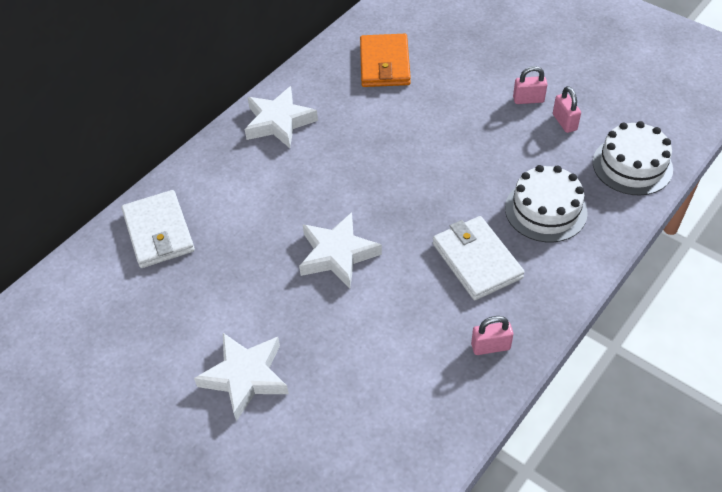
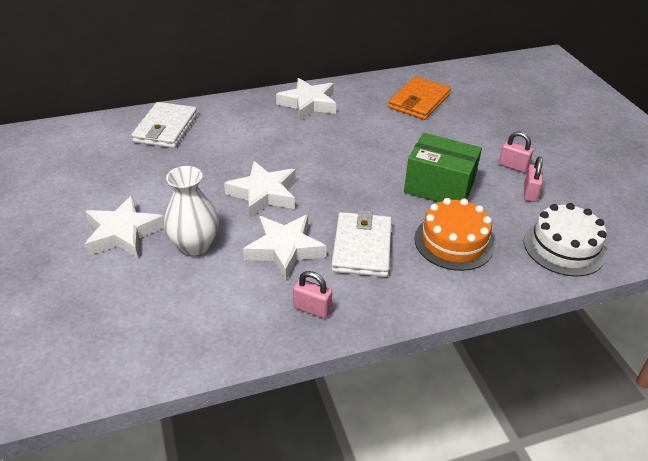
camera: 30 degrees right, 10 degrees down
(328, 347) = (195, 245): none -> white vase
(413, 302) = (285, 249): none -> white star
(486, 157) = (439, 187): none -> green box
(545, 210) = (454, 242): white cake -> orange cake

